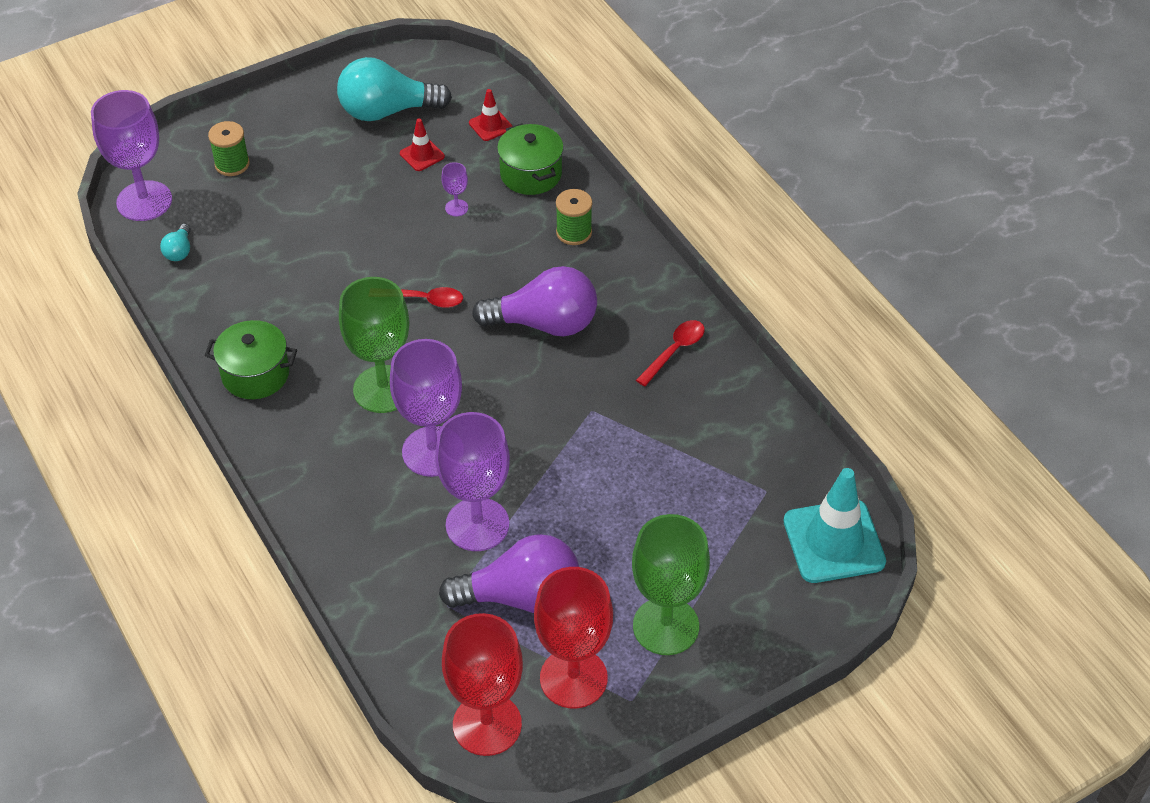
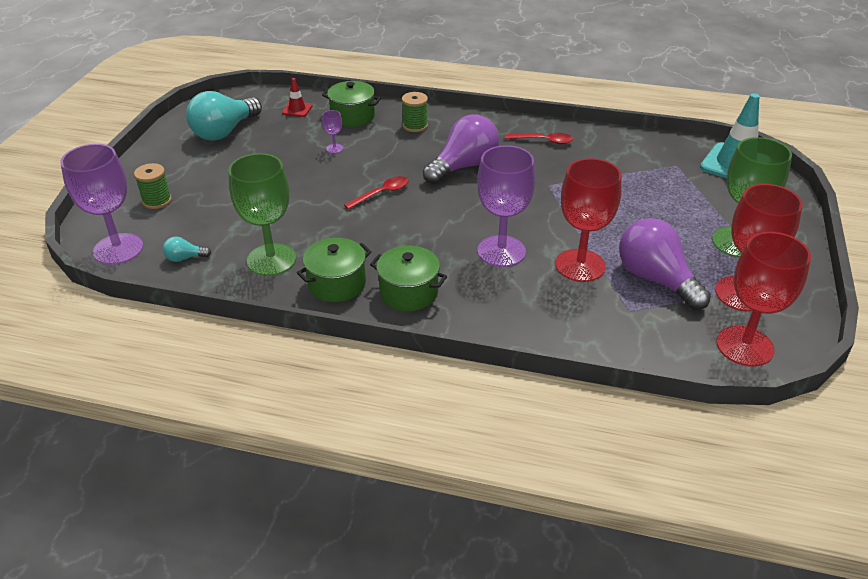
camera: 45 degrees left, 10 degrees down
(179, 251) = (185, 258): turquoise light bulb -> turquoise light bulb turned 120 degrees clockwise
(298, 430) = (409, 292): none -> green pot
(383, 389) = (426, 243): green goblet -> green goblet (271, 260)
(422, 155) = (277, 138): red traffic cone -> none
(477, 524) = (580, 265): purple goblet -> red goblet
(521, 596) = (655, 279): purple light bulb -> purple light bulb turned 75 degrees counterclockwise
(674, 351) = (543, 141): red spoon -> red spoon turned 105 degrees clockwise

